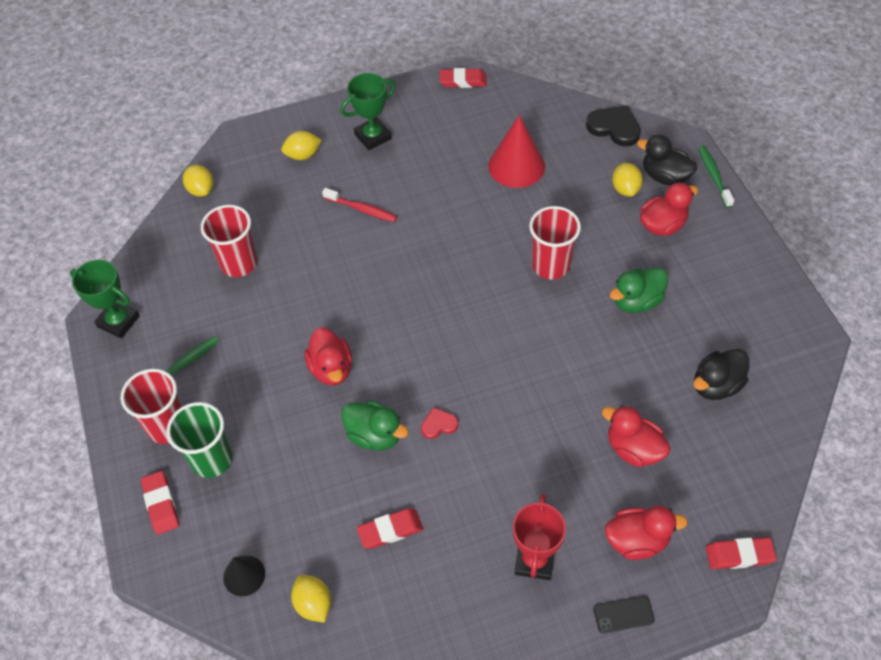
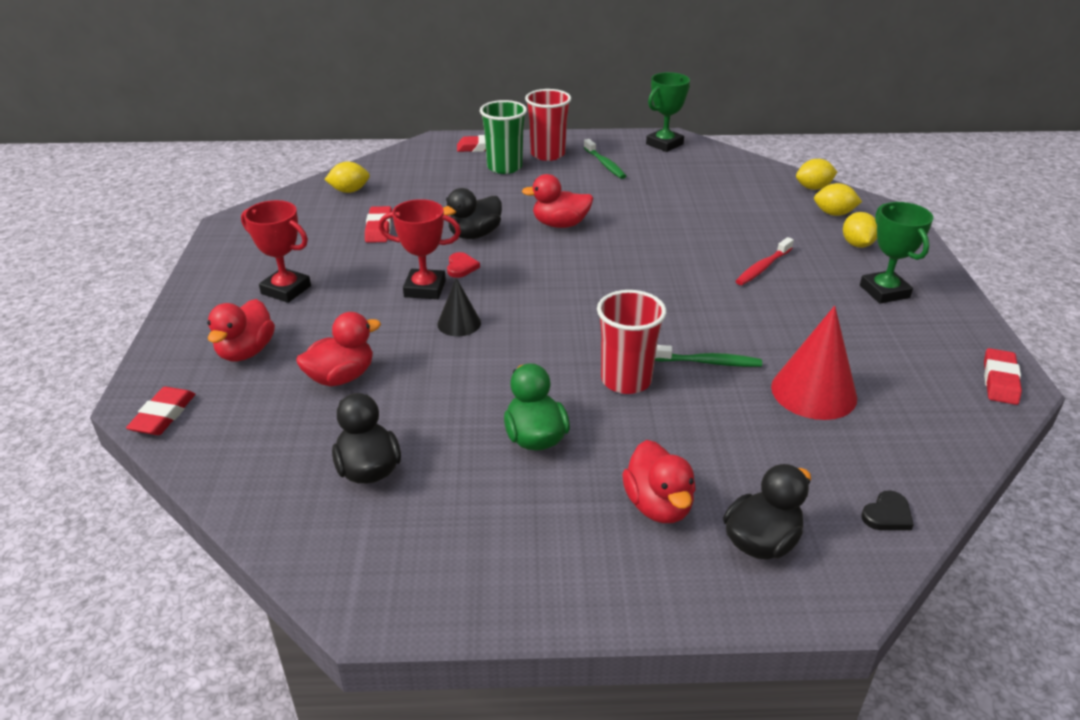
camera: 105 degrees right, 20 degrees down
(239, 263) = (708, 196): red cup -> none
(244, 575) = (397, 169): black cone -> black cone (459, 323)
(375, 435) = (474, 235): green duck -> black duck
(486, 440) = (425, 289): none -> red trophy
(614, 127) = (887, 515): black heart -> black heart, size x0.56
(623, 614) = (190, 325): black phone -> none
(625, 189) = (744, 487): yellow lemon -> yellow lemon (834, 214)
(714, 176) = (749, 609): green toothbrush -> green toothbrush (708, 362)

